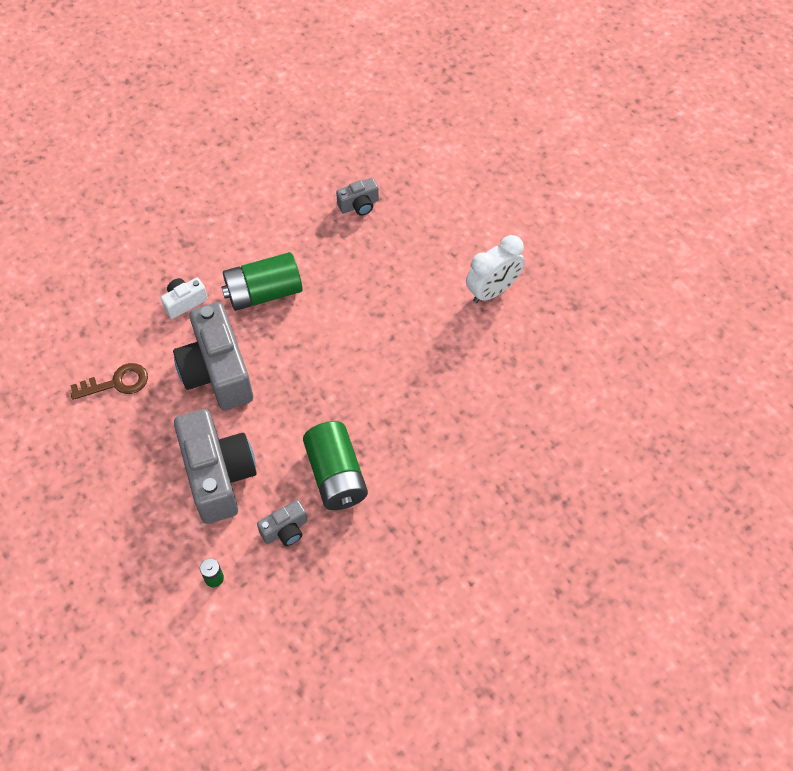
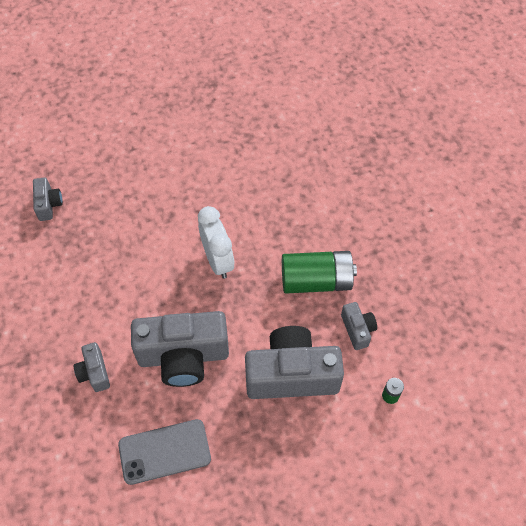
camera: 75 degrees left, 0 degrees up
(117, 383) = (164, 451): brown key -> grey phone
(184, 302) = (94, 372): white camera -> grey camera
(264, 293) = (112, 300): green battery -> none
(492, 291) = (179, 131): white clock -> white clock (218, 260)

